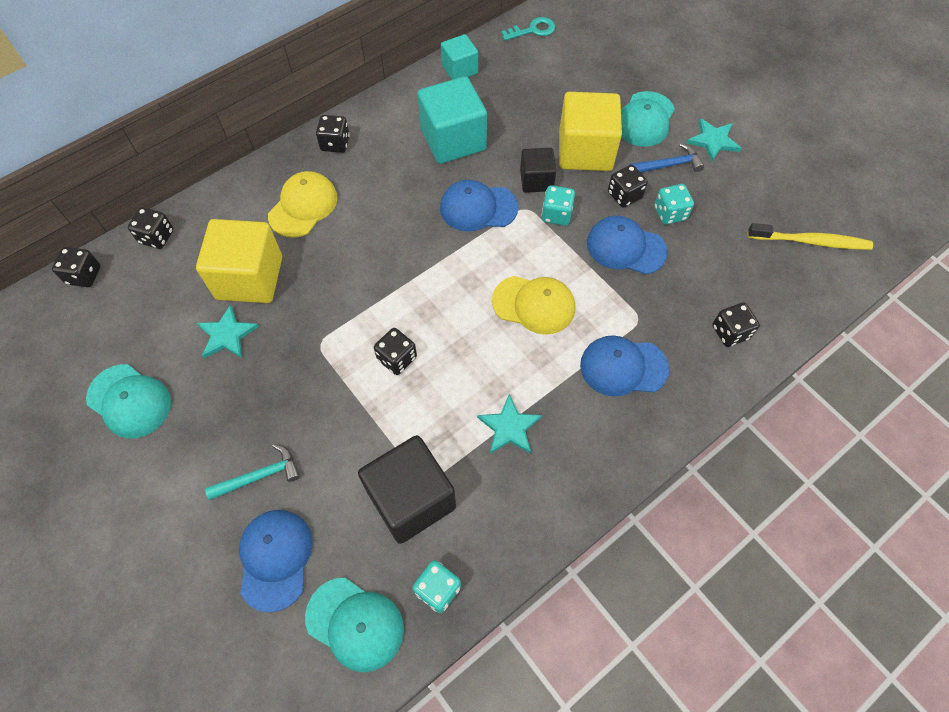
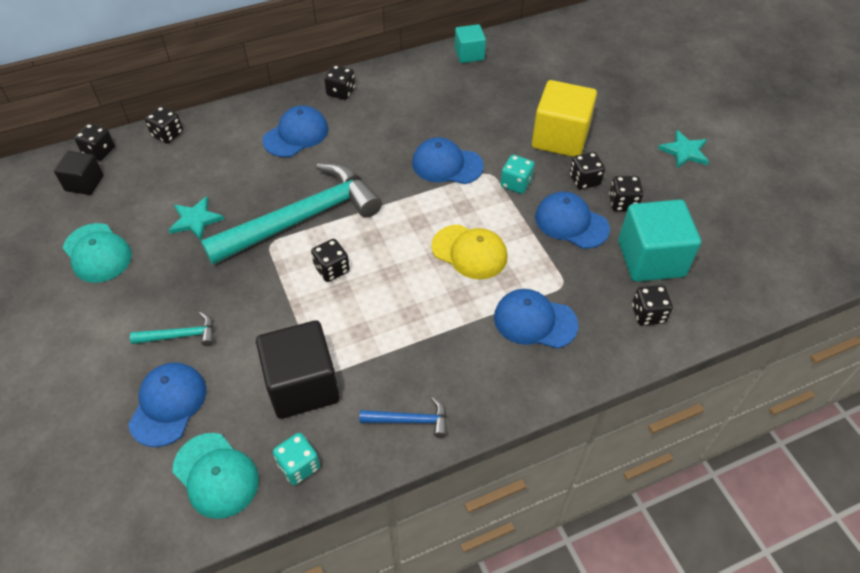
camera: 15 degrees right, 10 degrees down
(249, 278) = (231, 180): yellow cube -> none
(303, 206) = (296, 135): yellow cap -> blue cap
(344, 306) = (302, 218): none -> turquoise hammer
(453, 140) = (444, 107): turquoise cube -> turquoise cube (651, 258)
(509, 427) = (412, 347): turquoise star -> none
(532, 30) = (545, 35): turquoise key -> none
(536, 180) = (507, 153): black cube -> black cube (84, 183)
(645, 119) = (625, 122): turquoise cap -> none
(668, 165) = (634, 163): blue hammer -> blue hammer (410, 420)
(670, 213) = (623, 203): turquoise dice -> black dice
(811, 241) = (754, 253): yellow toothbrush -> none

